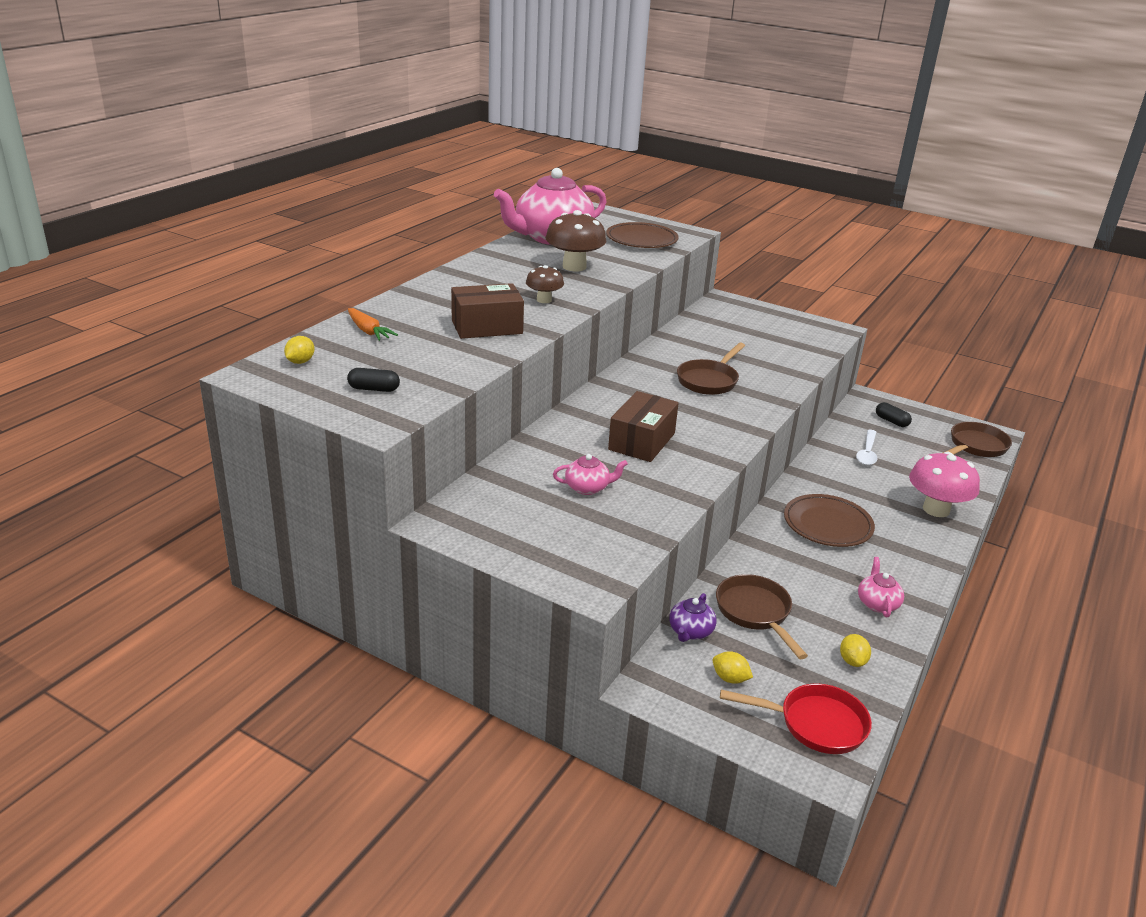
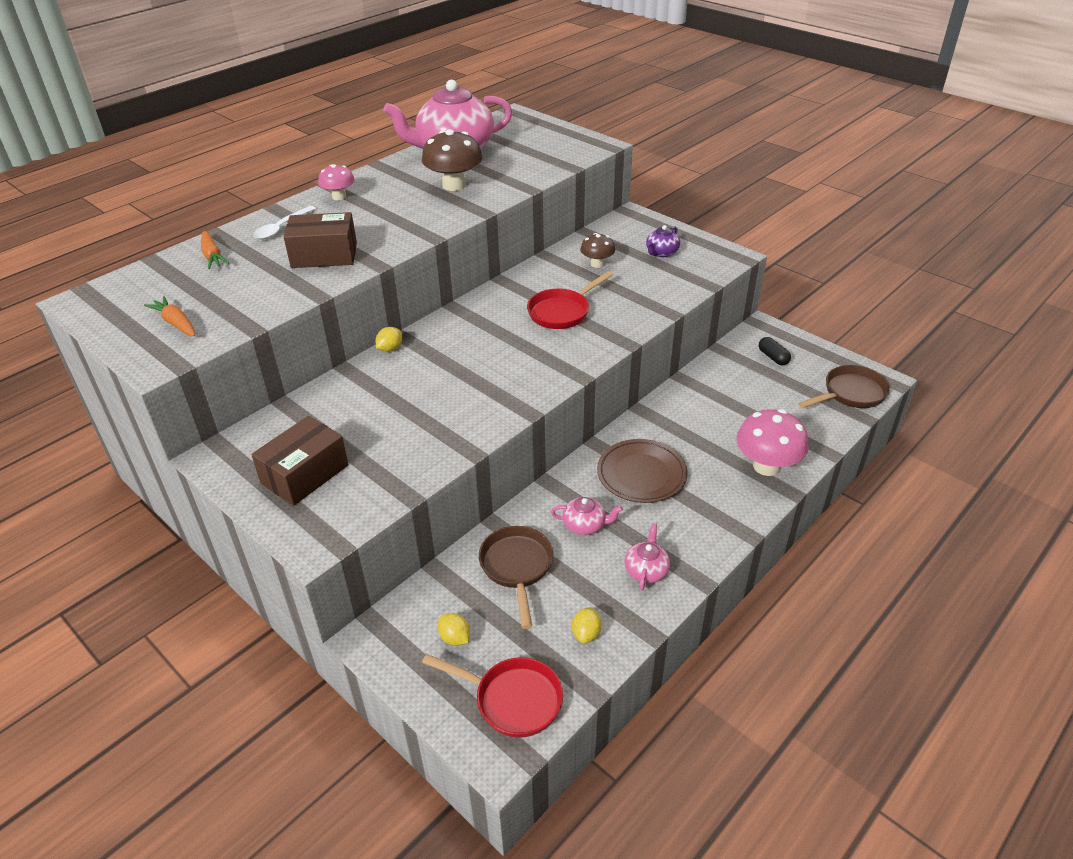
camera: 15 degrees right, 10 degrees up
(300, 362) = (131, 288): yellow lemon -> yellow lemon (390, 349)
(374, 389) = (176, 323): black capsule -> orange carrot
(464, 278) = (339, 197): none -> pink mushroom
(544, 300) = (399, 225): brown mushroom -> brown mushroom (597, 264)
(588, 488) = (373, 429): pink teapot -> pink teapot (585, 525)
(641, 240) = (542, 154): brown plate -> none
(642, 441) = (454, 380): brown box -> brown box (305, 474)
(690, 631) = (443, 581): purple teapot -> purple teapot (661, 252)
(709, 380) = (562, 312): brown pan -> red pan
(867, 453) = (727, 393): white spoon -> white spoon (281, 228)

